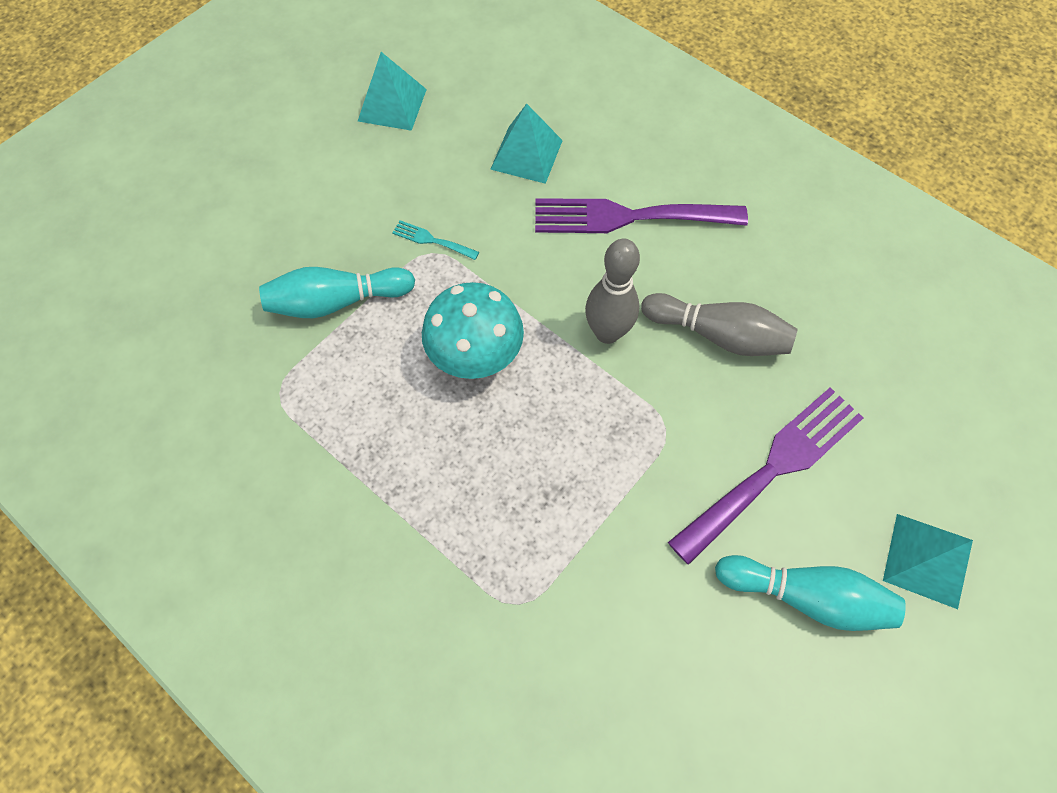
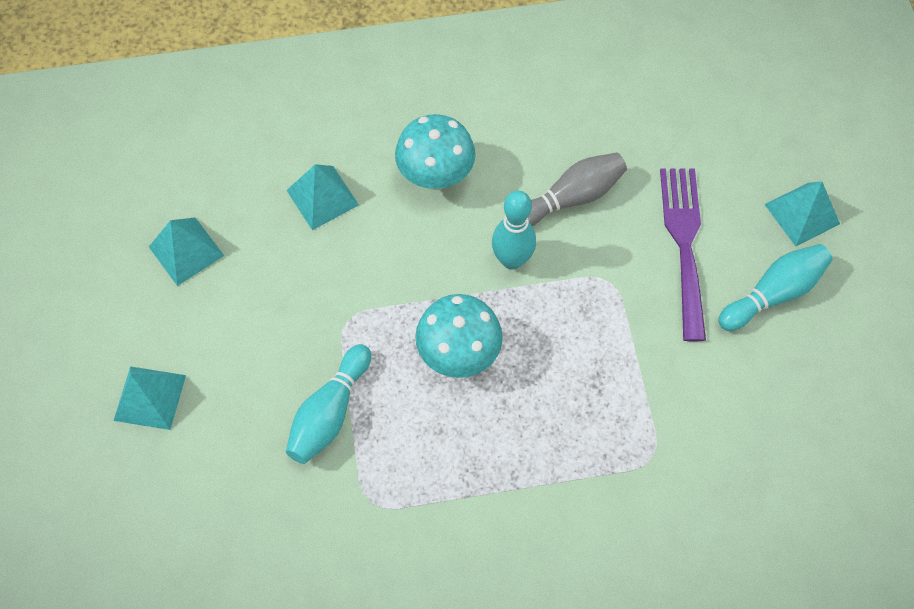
camera: 50 degrees left, 0 degrees up
(248, 173) = (149, 397): none -> turquoise pyramid
(432, 240) = (337, 312): turquoise fork -> none
(607, 332) = (511, 260): grey bowling pin -> turquoise bowling pin
(628, 217) = (436, 176): purple fork -> turquoise mushroom

